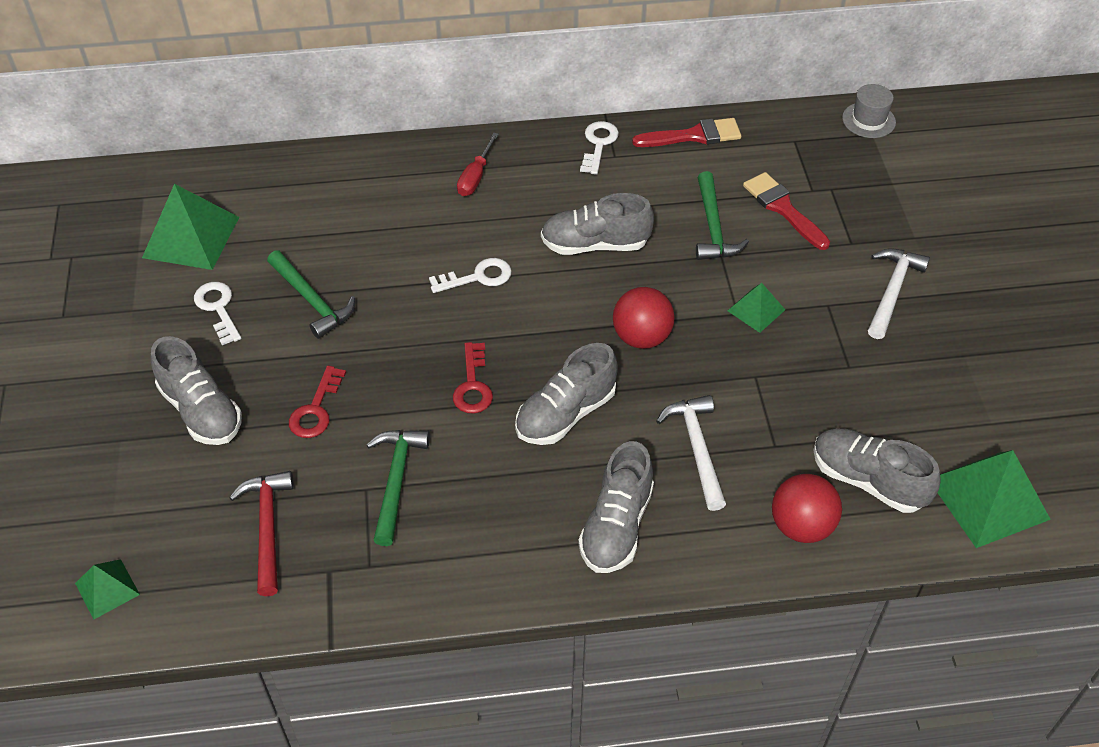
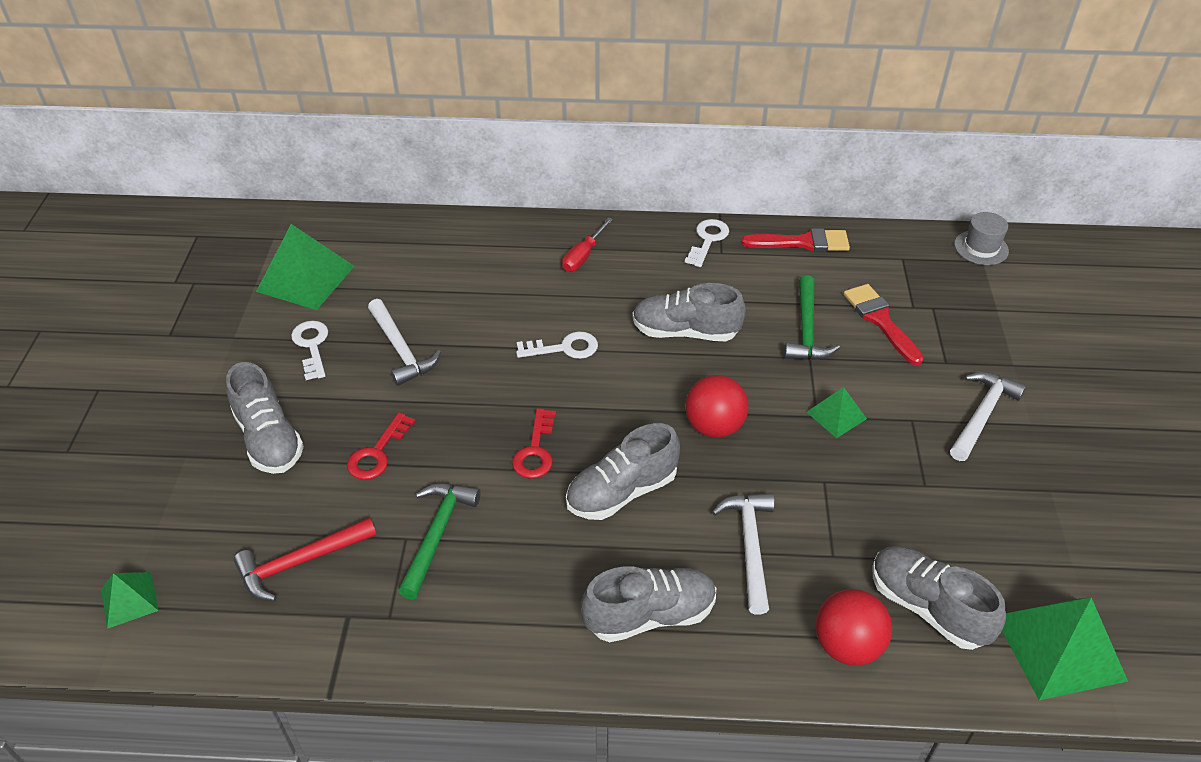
camera: 10 degrees right, 5 degrees down
(268, 527) = (300, 562): red hammer -> red hammer turned 120 degrees counterclockwise
(312, 301) = (401, 350): green hammer -> white hammer
(616, 526) = (650, 615): grey shoe -> grey shoe turned 135 degrees counterclockwise

